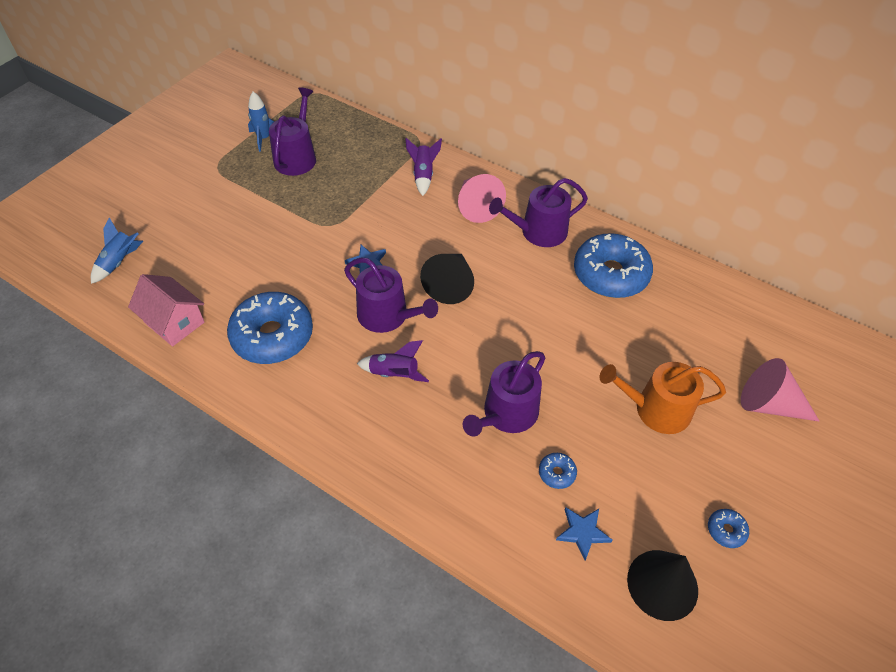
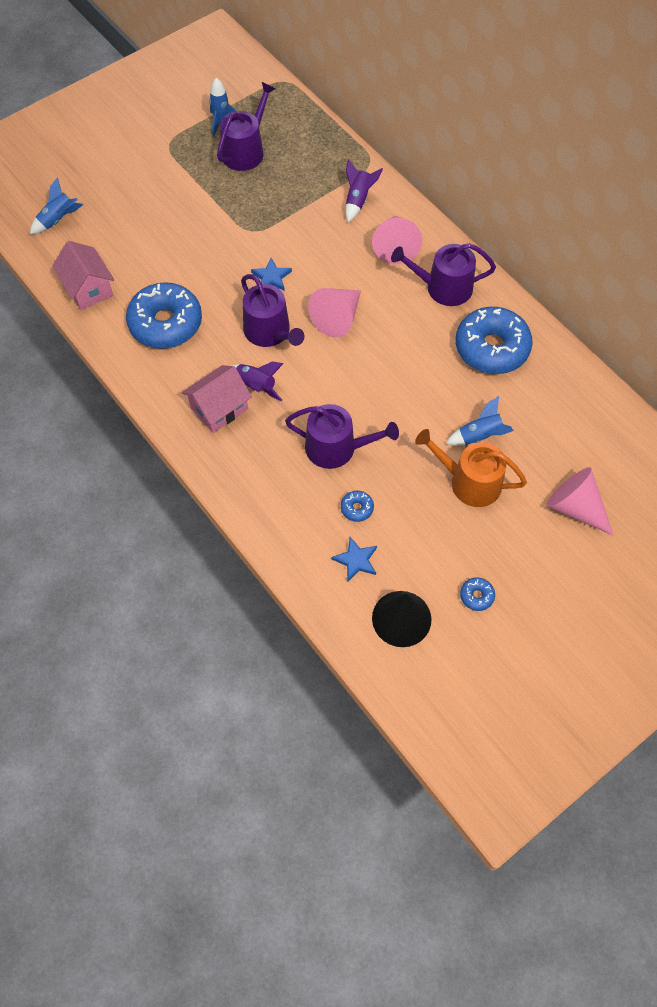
camera: 20 degrees right, 10 degrees up
(364, 409) = (219, 408): none -> pink house
(450, 284) = (338, 318): black cone -> pink cone
(506, 414) = (337, 448): purple watering can -> purple watering can turned 135 degrees counterclockwise
(642, 360) = (479, 436): none -> blue rocket

